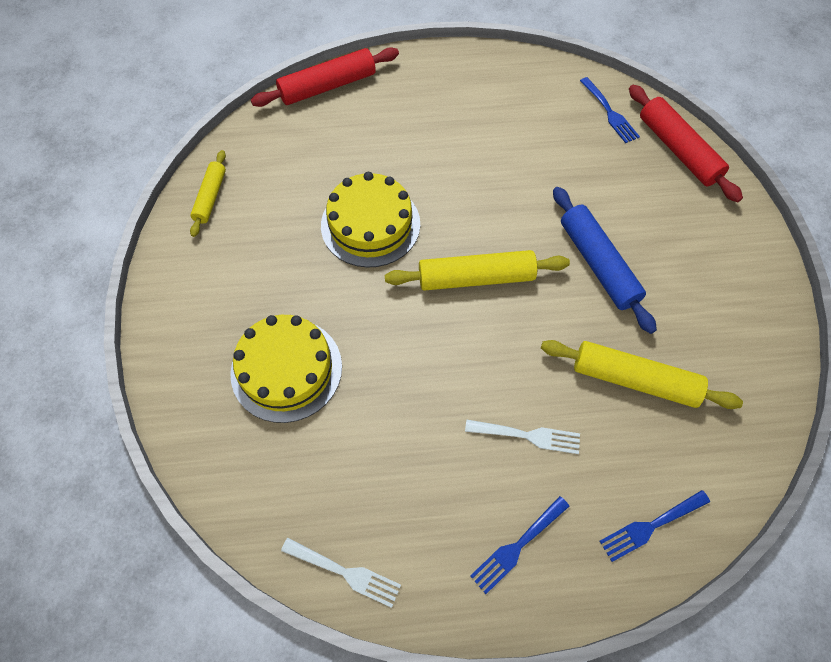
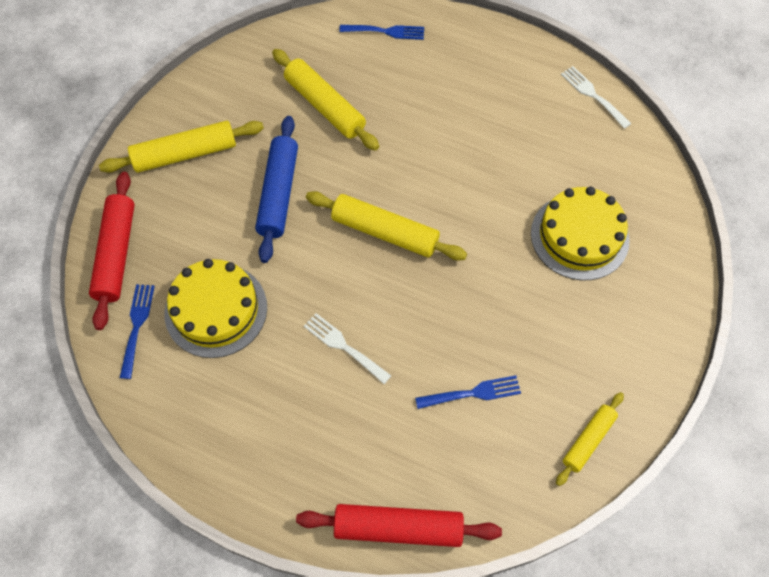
camera: 150 degrees left, 0 degrees up
(370, 224) = (445, 327): yellow cake -> yellow cake (216, 310)
(517, 546) = (476, 59): blue fork -> blue fork (473, 393)
(528, 435) = (425, 110): white fork -> white fork (343, 346)
(713, 256) = (185, 154): none -> yellow rolling pin

